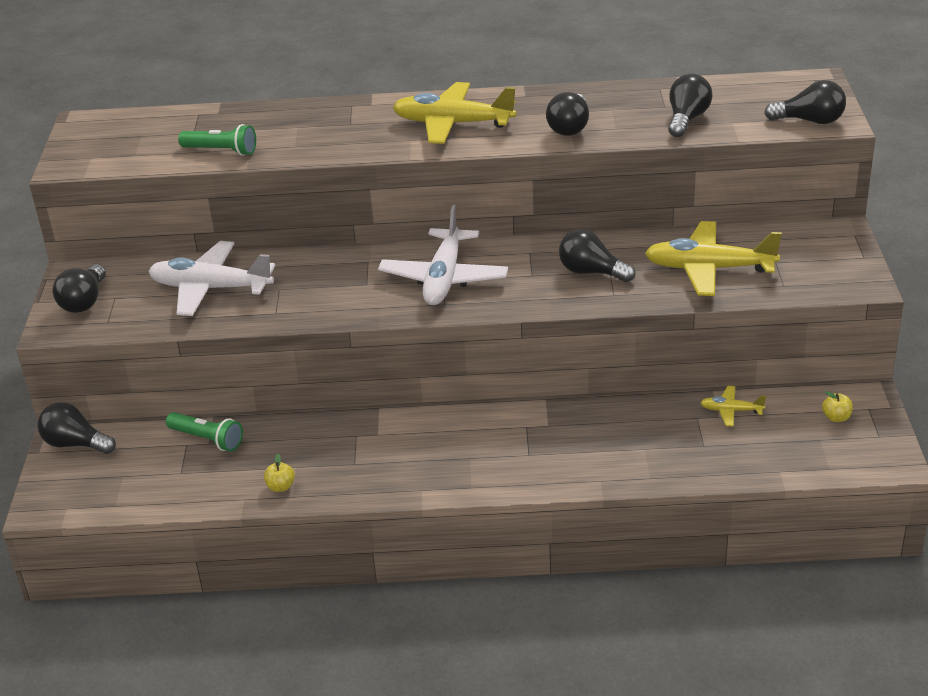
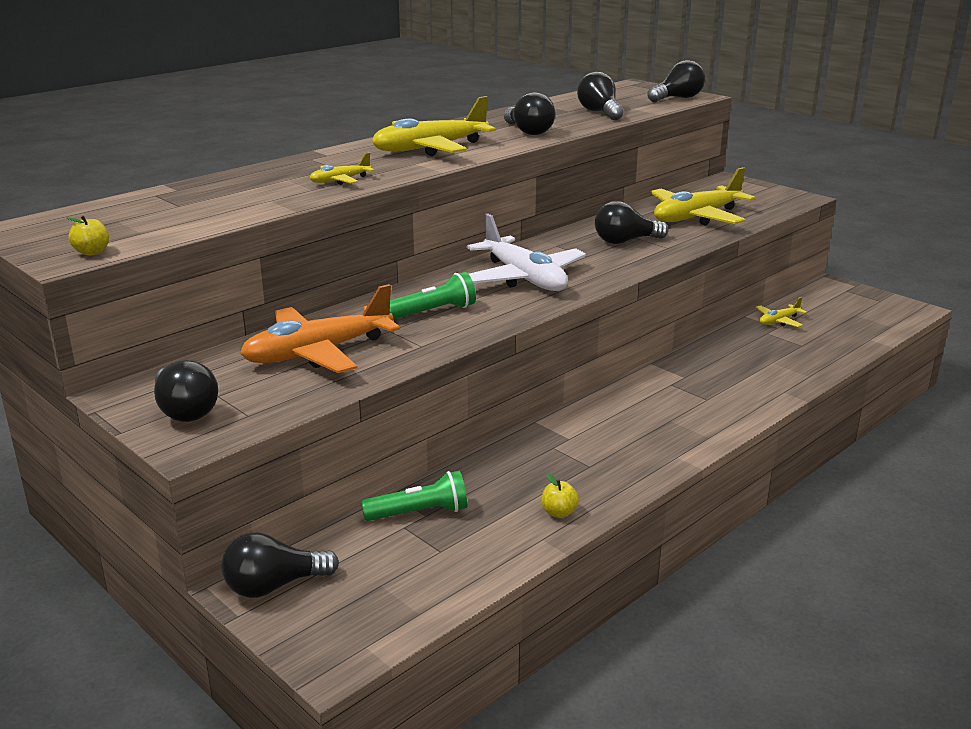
camera: 45 degrees left, 10 degrees down
(211, 288) = (318, 353): white plane -> orange plane
(221, 151) = (241, 208): green flashlight -> green flashlight (433, 312)
(326, 142) = (340, 180): none -> yellow plane
(836, 417) = (840, 301): yellow apple -> yellow apple (92, 252)

